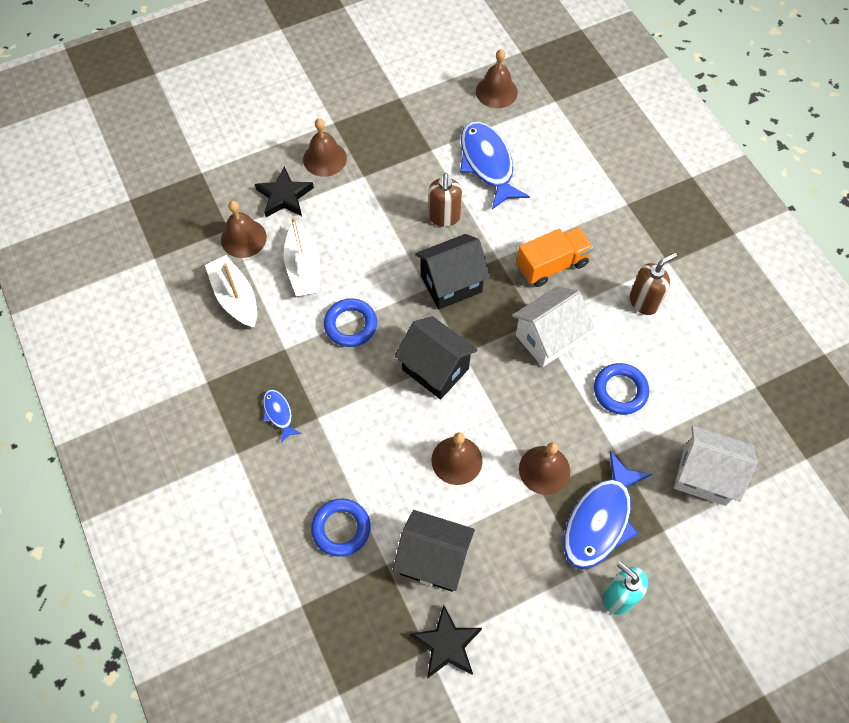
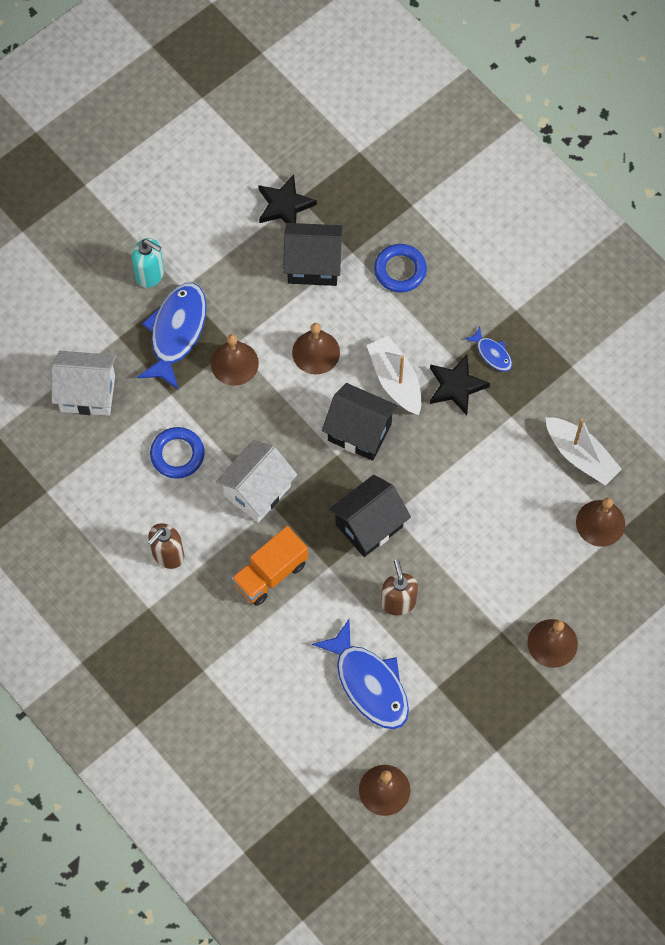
camera: 165 degrees right, 5 degrees up
(284, 196) = (578, 584): black star -> black star (456, 386)
(303, 268) = (525, 504): white boat -> white boat (395, 380)
(350, 325) = (456, 456): blue ring -> none

